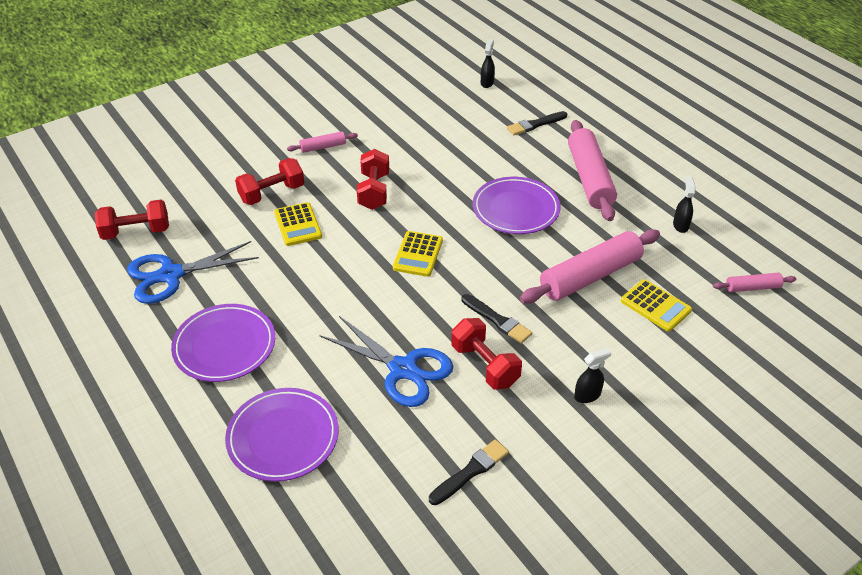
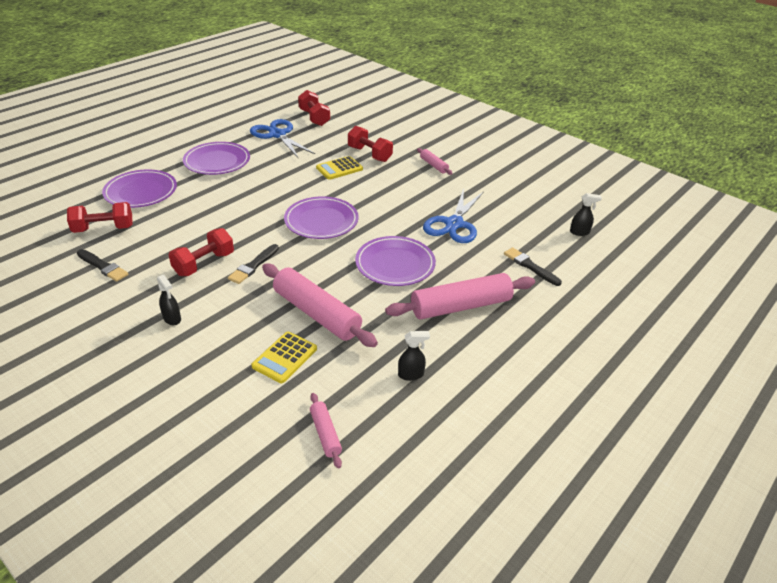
camera: 75 degrees right, 5 degrees down
(374, 191) = (389, 193): red dumbbell -> red dumbbell (104, 229)
(403, 369) = (199, 228): blue scissors -> blue scissors (454, 224)
(418, 254) = (321, 221): yellow calculator -> purple plate

